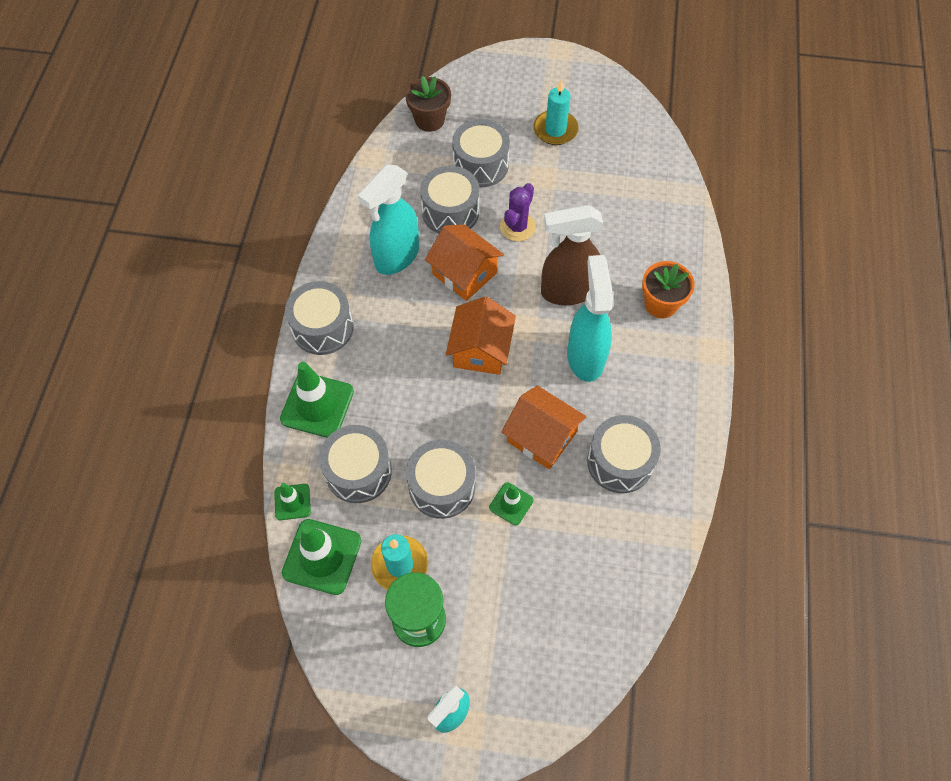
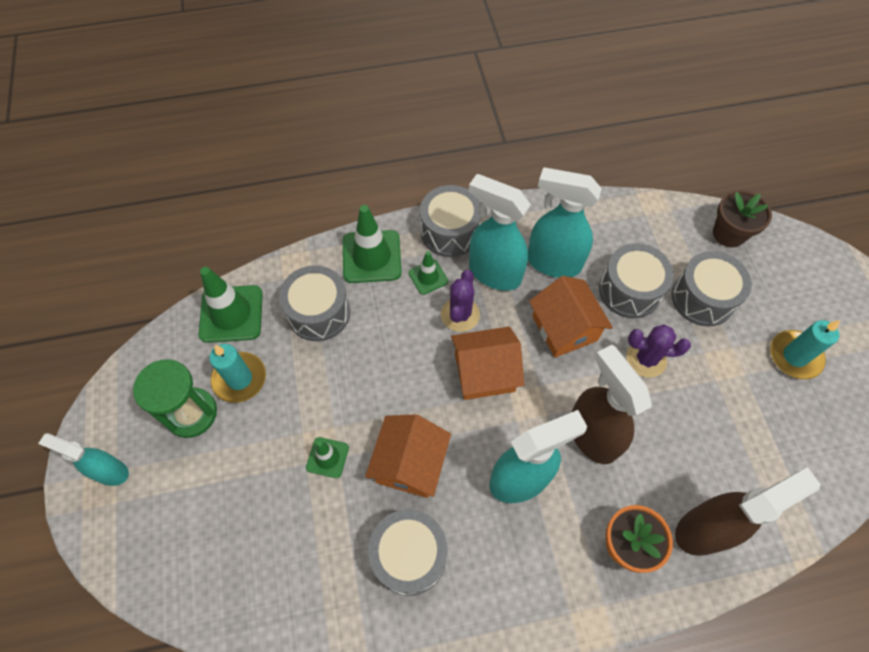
camera: 70 degrees right, 0 degrees up
(292, 502) = (275, 273): green traffic cone -> green traffic cone (428, 277)
(385, 307) = (494, 273): none -> turquoise spray bottle
(415, 349) = (460, 314): none -> purple cactus
(442, 486) = (326, 388): grey drum -> none
(464, 273) = (564, 328): orange house -> orange house turned 45 degrees counterclockwise
(665, 248) = (705, 529): none -> brown spray bottle

